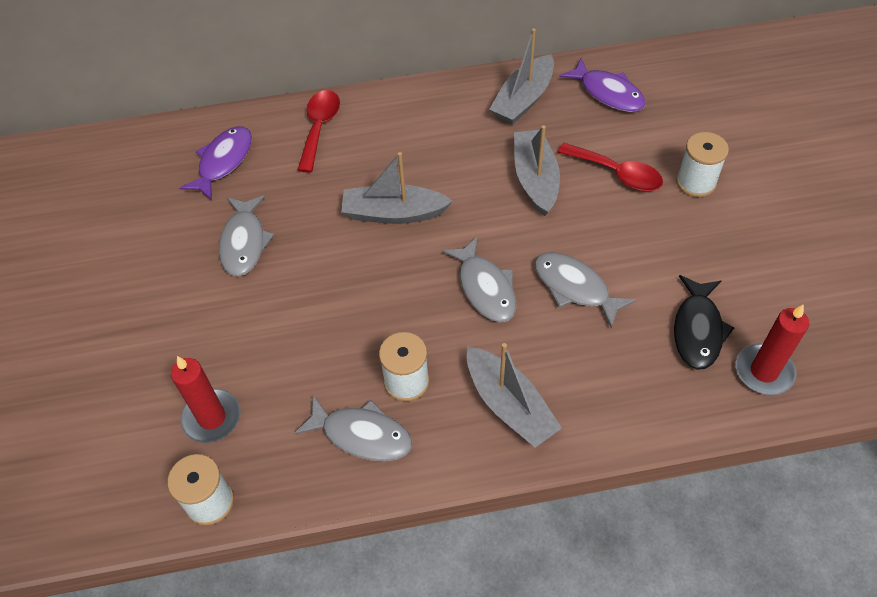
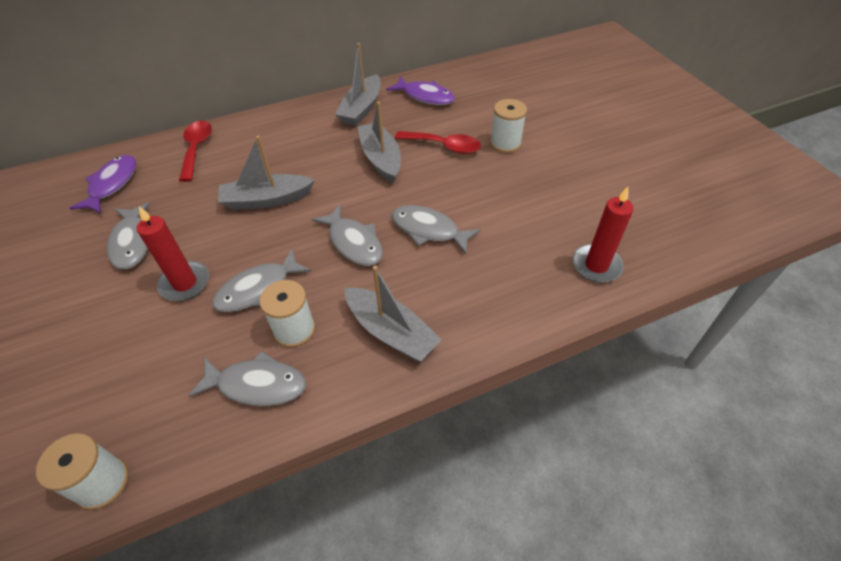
camera: 15 degrees left, 5 degrees down
(212, 418) = (104, 399): red candle -> red candle (185, 283)
(373, 326) = (258, 289): none -> grey fish
(697, 330) = (535, 244): black fish -> none

